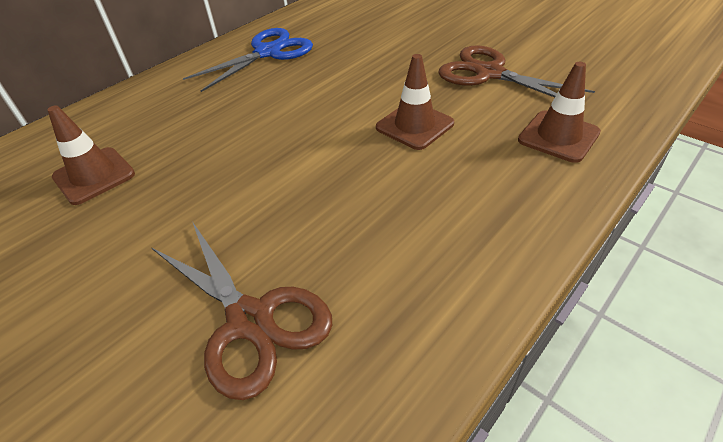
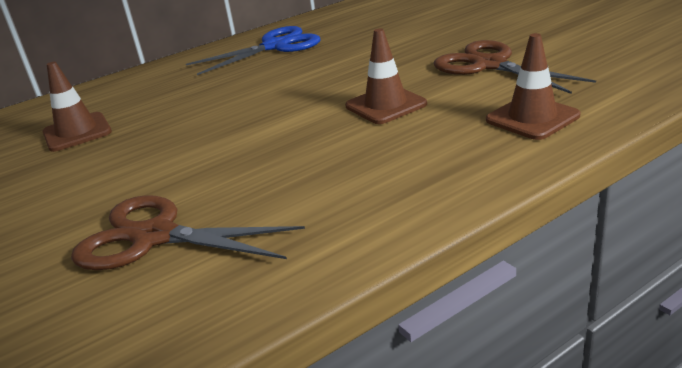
camera: 15 degrees right, 15 degrees down
(250, 320) = (155, 237): brown scissors -> brown scissors turned 135 degrees clockwise

